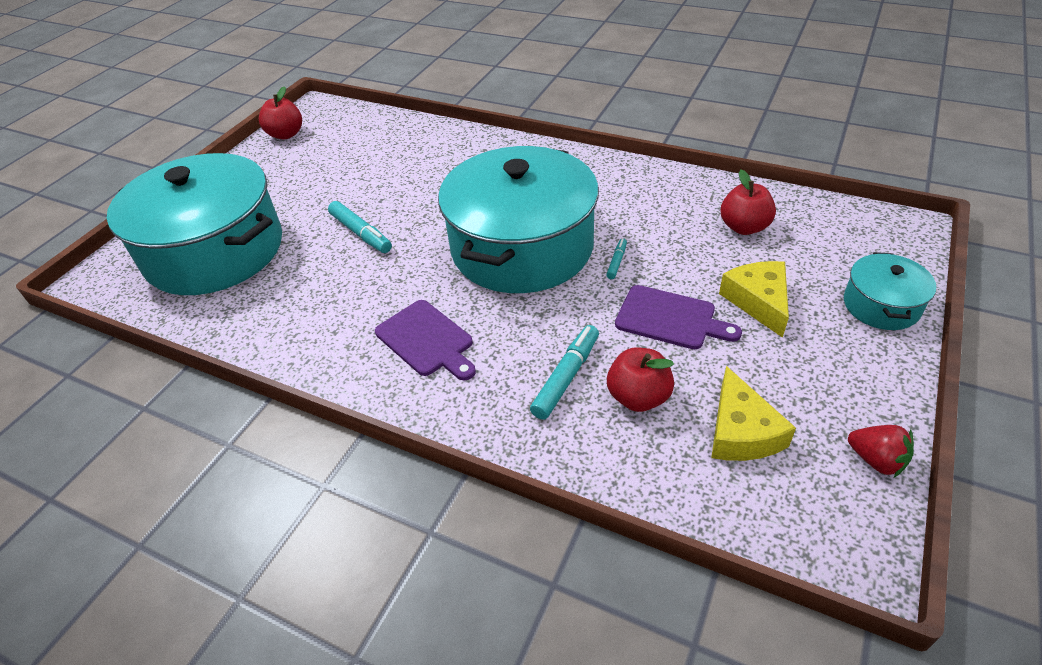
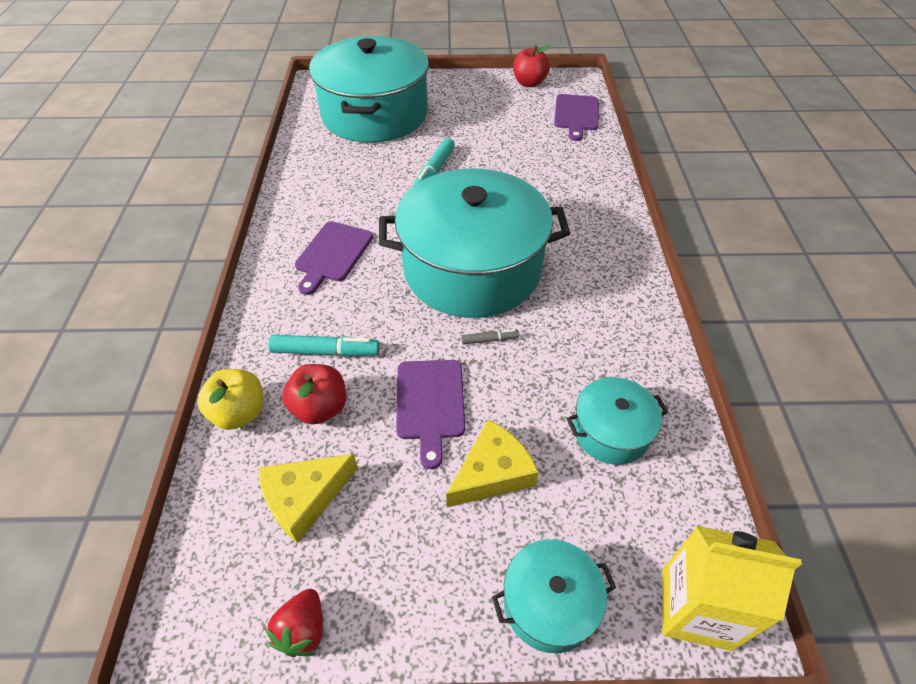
camera: 60 degrees right, 5 degrees up
(366, 124) = (576, 115): none -> purple cutting board
(613, 465) = (239, 413): none -> yellow apple
(616, 262) = (490, 340): turquoise marker -> grey marker
(744, 227) = (611, 431): red apple -> turquoise pot
(898, 239) = (695, 608): none -> yellow carton

